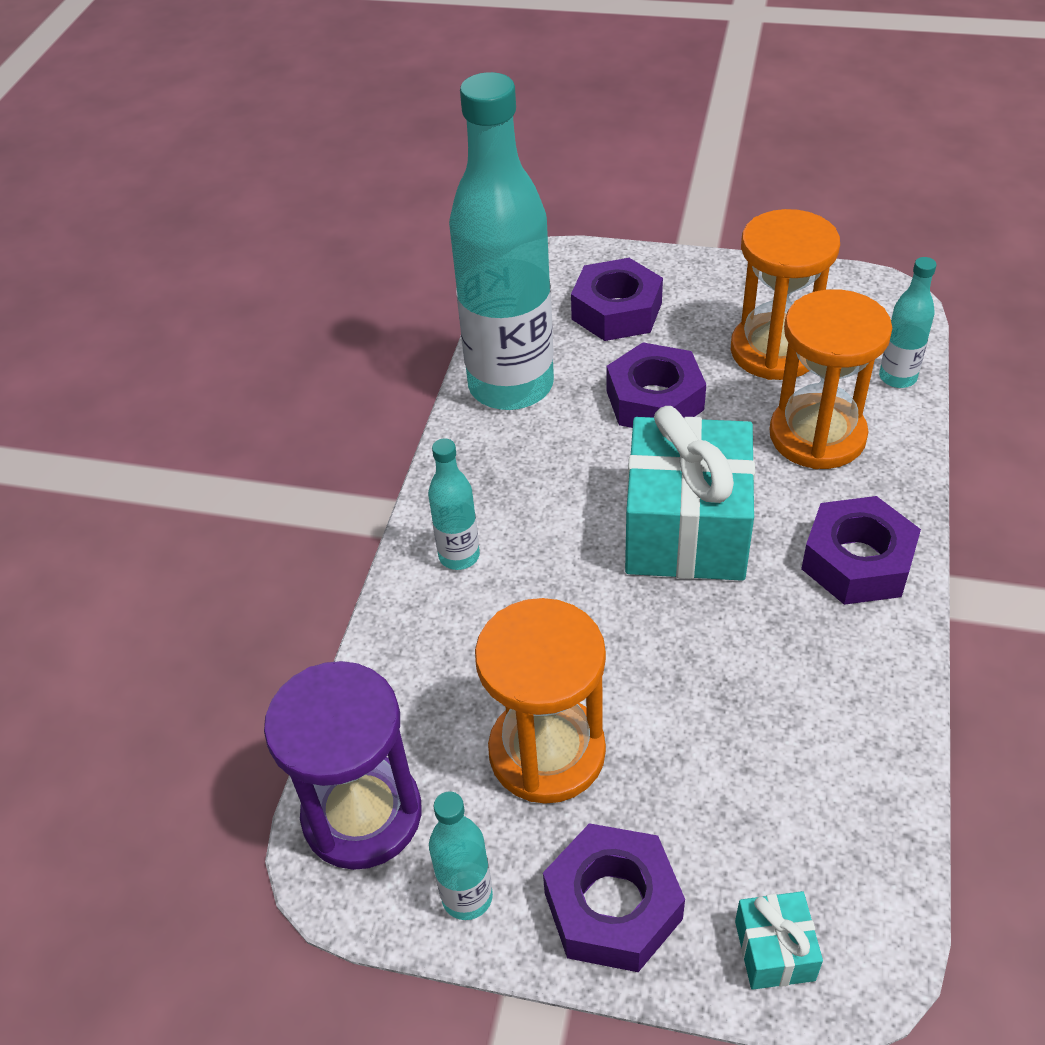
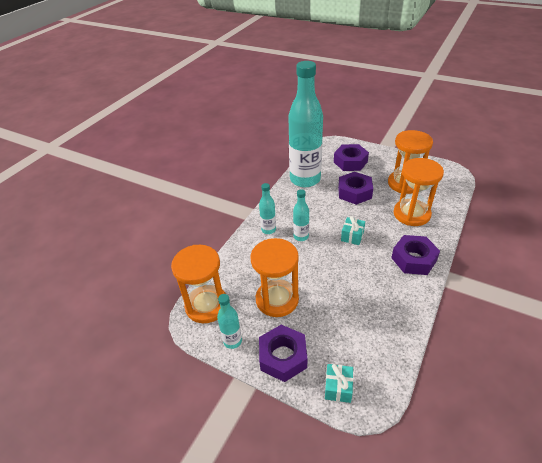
camera: 15 degrees right, 5 degrees down
(362, 814) = (206, 305): purple hourglass -> orange hourglass
(686, 529) = (352, 236): turquoise gift -> turquoise gift, size x0.43
(897, 377) = (449, 200): turquoise bottle -> turquoise bottle (301, 236)

